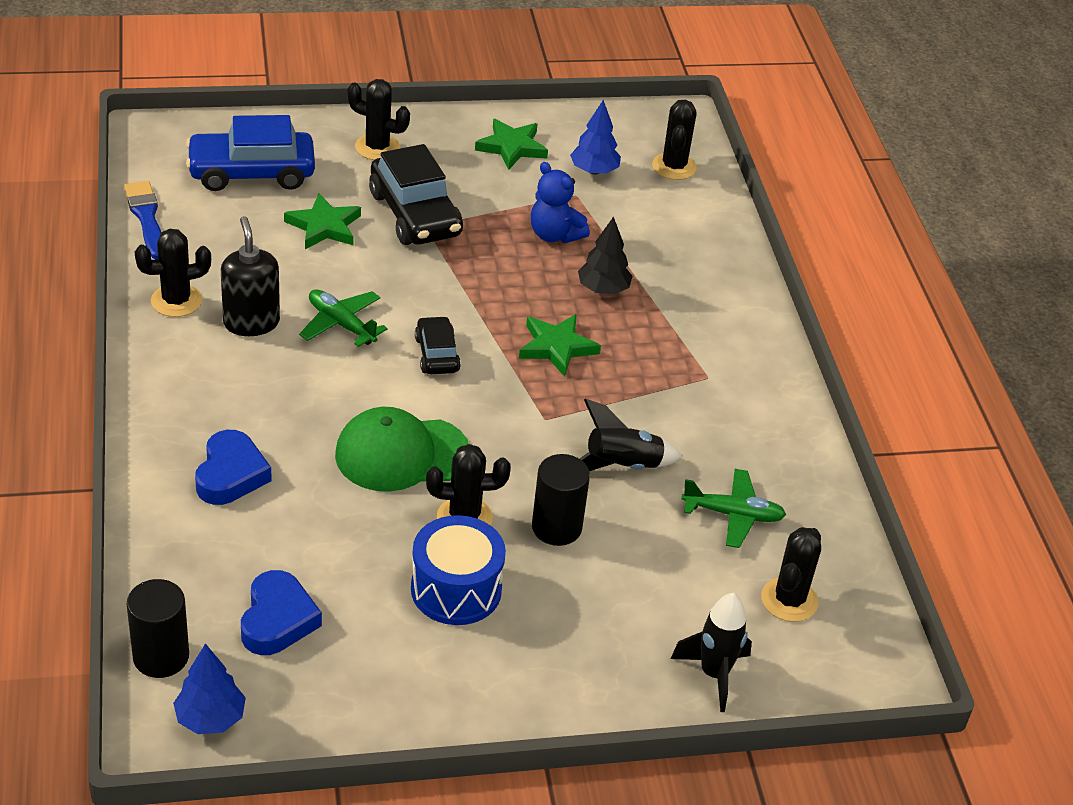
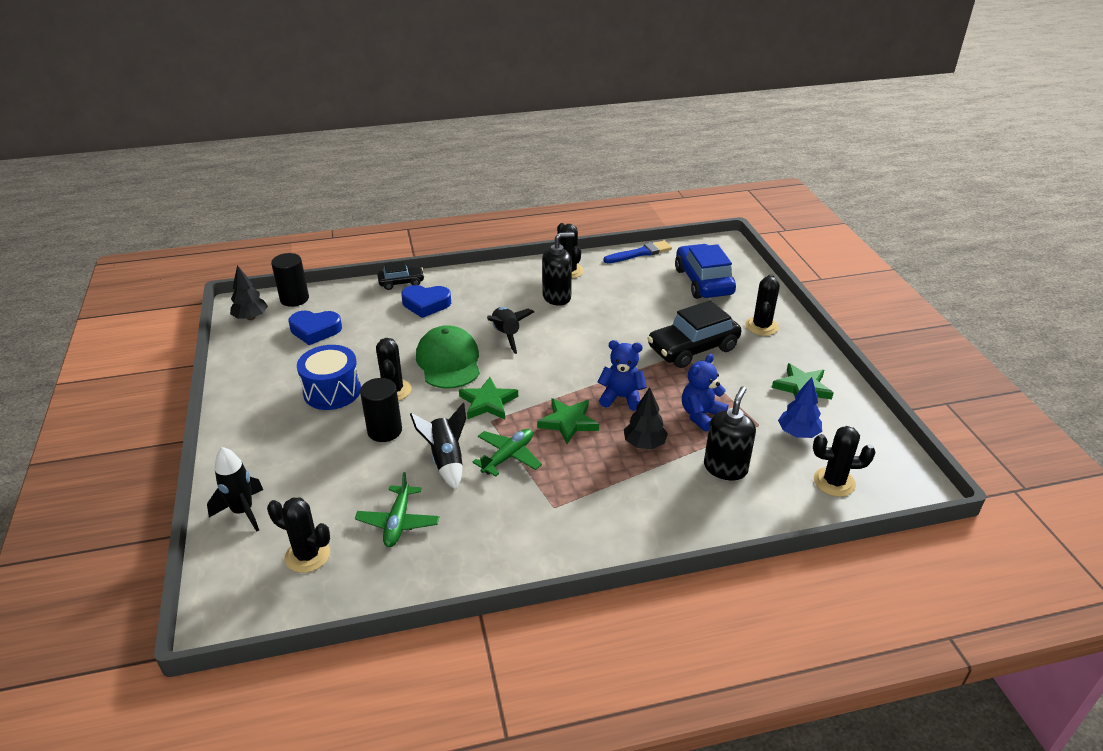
camera: 90 degrees right, 5 degrees down
(210, 718) = (251, 317): blue tree -> black tree
(324, 226) = (661, 313): green star -> green star (488, 402)
(341, 324) = (565, 329): green plane -> green plane (508, 456)
(345, 387) = (506, 335): none -> black rocket
(437, 354) = (546, 368): black car -> black car (401, 282)
(512, 294) = (621, 397): none -> blue teddy bear
(649, 235) = (725, 468): none -> black soap dispenser

